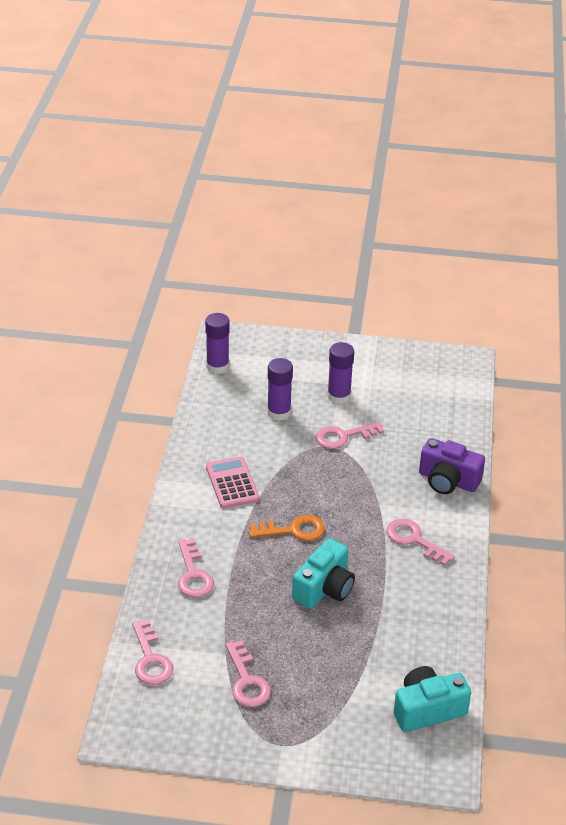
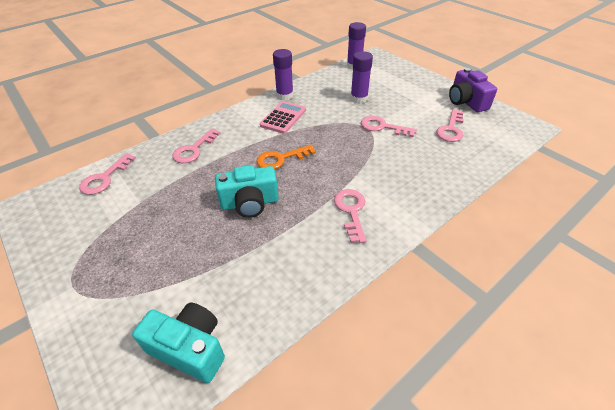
camera: 45 degrees right, 5 degrees up
(247, 681) = (124, 227): pink key -> pink key (451, 129)
(293, 530) = (281, 159): orange key -> orange key turned 120 degrees clockwise
(339, 396) = (407, 106): purple glue stick -> purple glue stick (284, 95)
(448, 481) = (426, 188): purple camera -> purple camera (466, 102)

